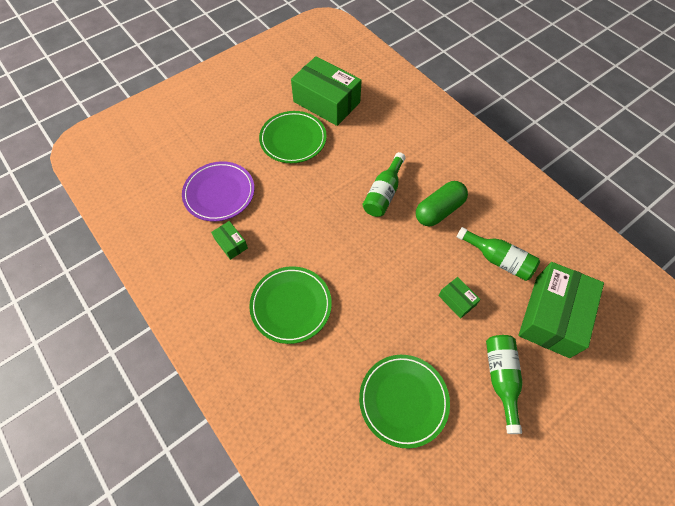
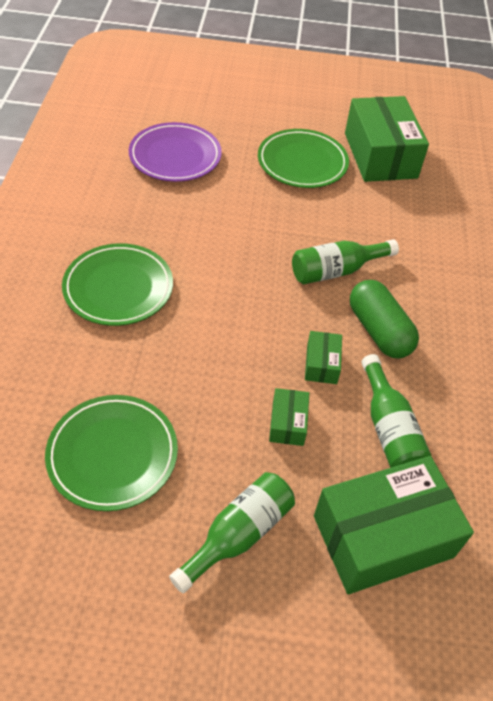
camera: 40 degrees right, 10 degrees down
(231, 243) = (133, 201): green box -> green box (321, 364)
(439, 210) = (379, 331): green capsule -> green capsule turned 60 degrees clockwise

